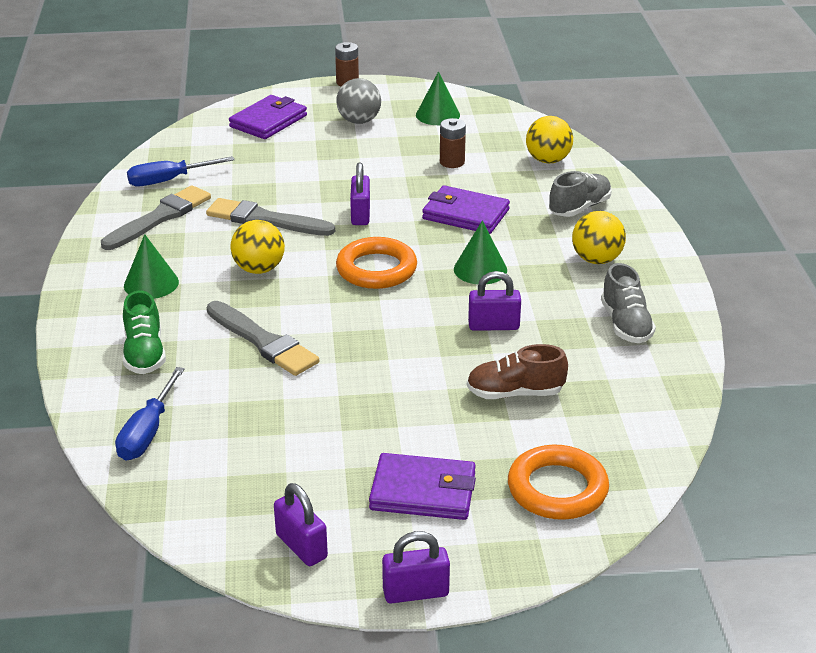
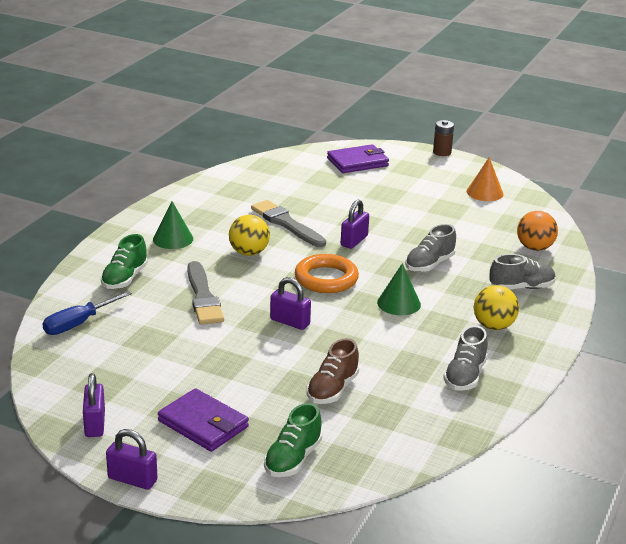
camera: 30 degrees right, 5 degrees down
(160, 218) = (221, 201): grey brush -> none
(168, 181) = (250, 180): blue screwdriver -> none
(359, 121) = (421, 180): grey ball -> none
(437, 115) = (484, 192): green cone -> orange cone
(452, 162) = (459, 227): brown battery -> none
(465, 214) = (429, 264): purple wallet -> grey shoe
(493, 326) = (366, 342): purple padlock -> purple padlock (290, 322)
(515, 393) = (332, 389): brown shoe -> brown shoe turned 90 degrees counterclockwise
(548, 160) = (534, 248): yellow ball -> orange ball
(557, 489) = (293, 459): orange ring -> green shoe

